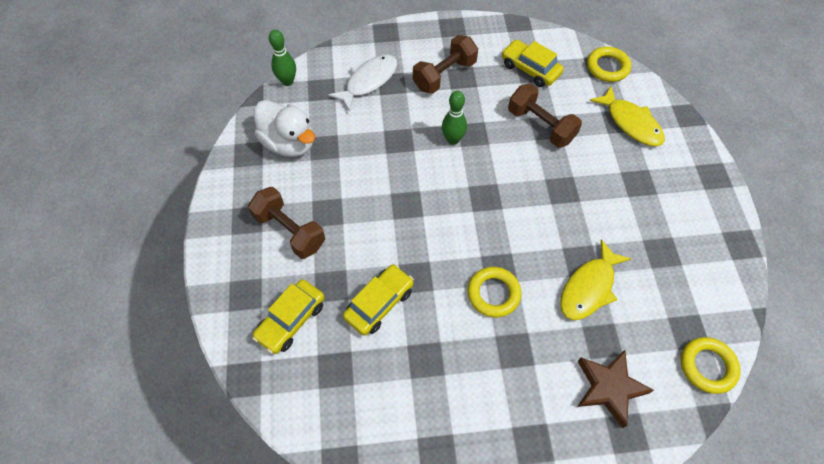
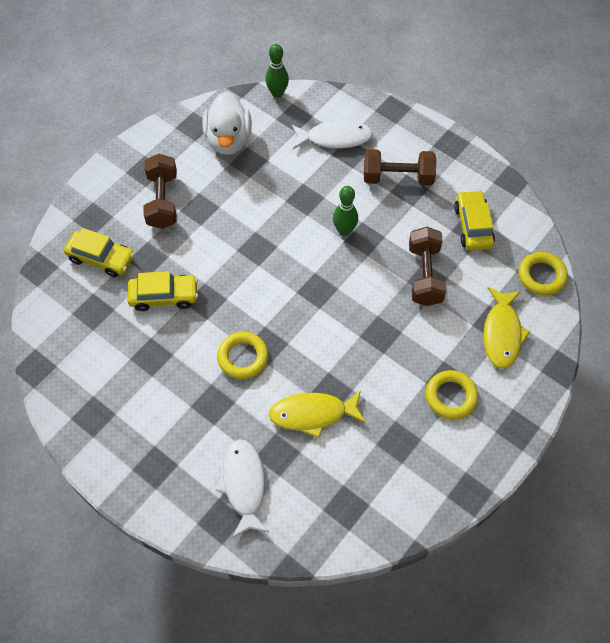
camera: 45 degrees right, 0 degrees up
(291, 320) = (101, 258): yellow car -> yellow car turned 150 degrees counterclockwise
(609, 388) = (244, 485): brown star -> white fish
(707, 366) = (328, 539): yellow ring -> yellow ring (451, 396)

